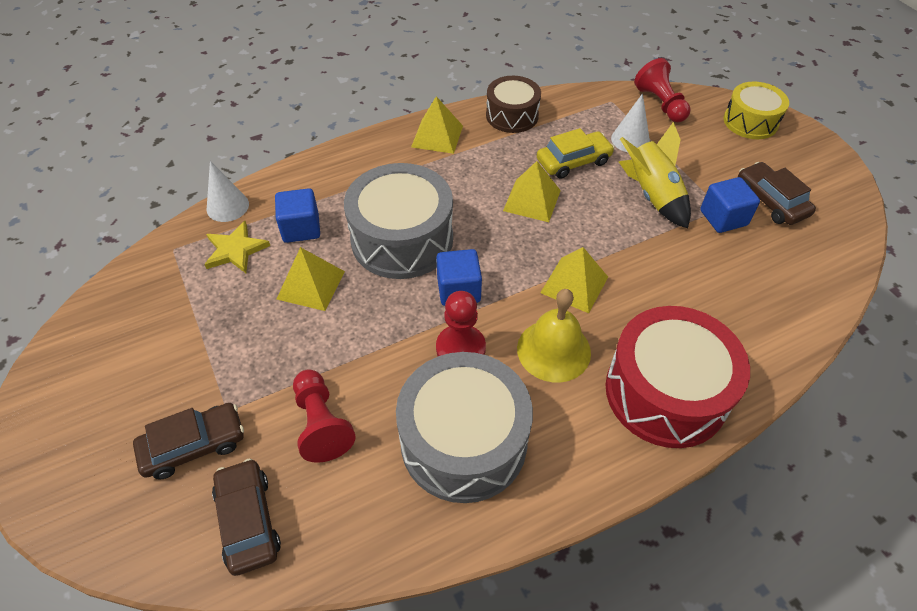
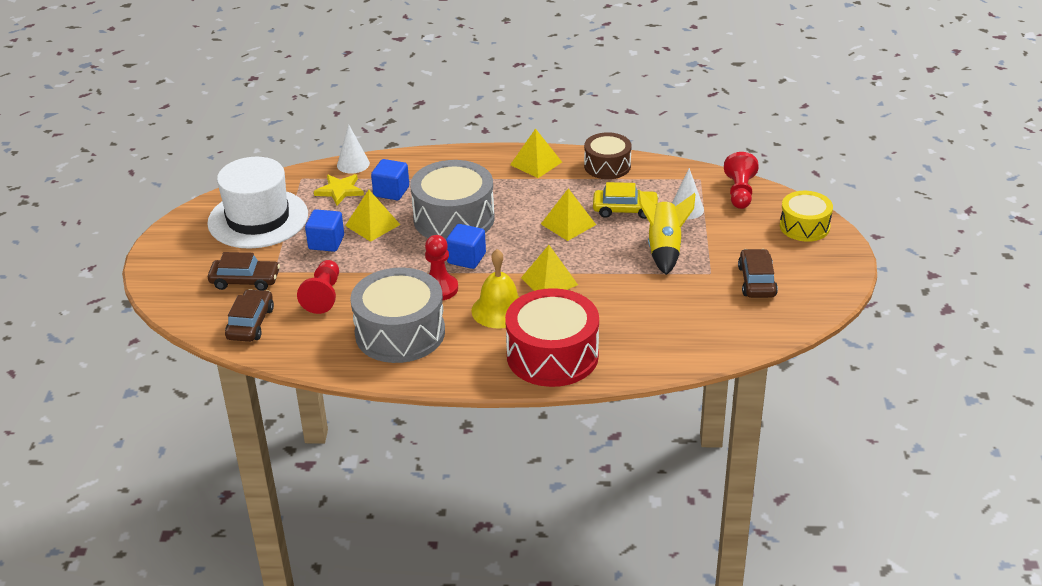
camera: 30 degrees right, 15 degrees down
(151, 333) = (258, 219): none -> white hat
(723, 218) = (705, 279): blue cube -> blue cube (326, 242)

